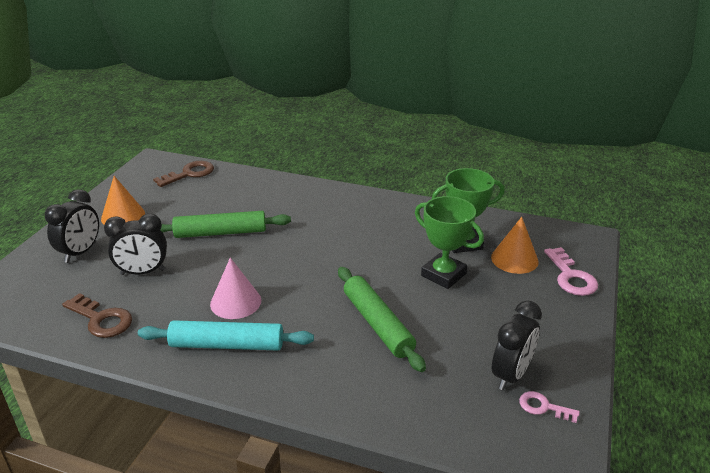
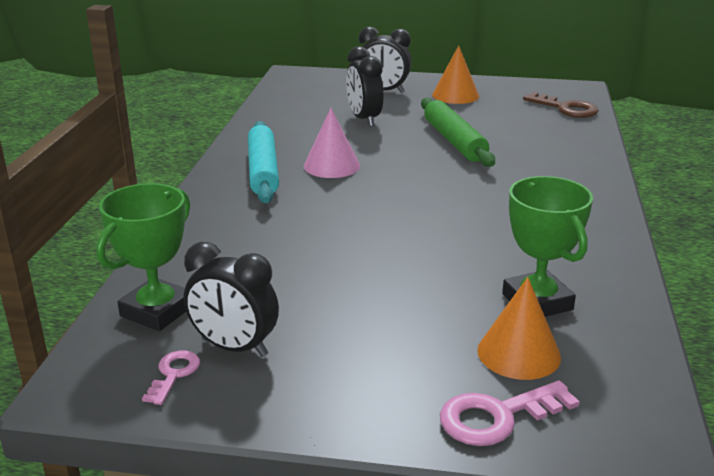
camera: 80 degrees right, 5 degrees down
(101, 319) = (288, 116): brown key -> none
(378, 324) = (316, 246): green rolling pin -> none
(443, 275) = (441, 288): green trophy -> green trophy (157, 311)

